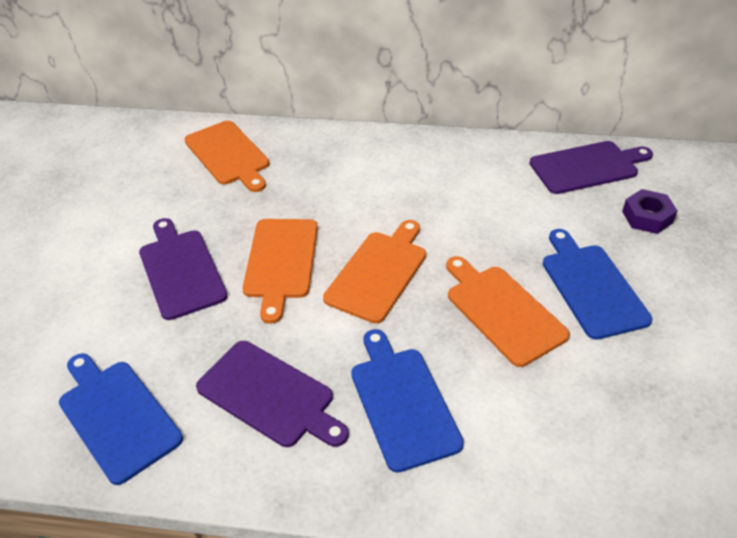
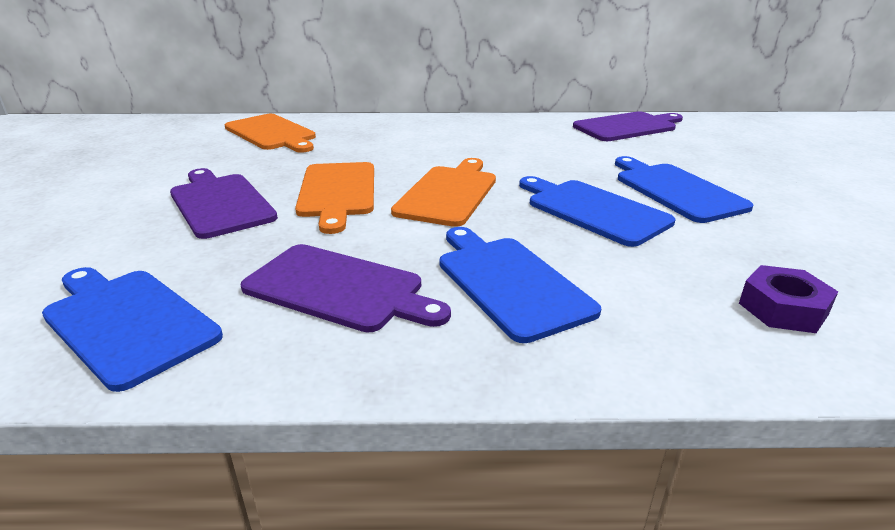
camera: 10 degrees left, 15 degrees down
(502, 311) = (593, 210): orange cutting board -> blue cutting board
(647, 217) = (701, 149): purple nut -> purple nut (783, 309)

